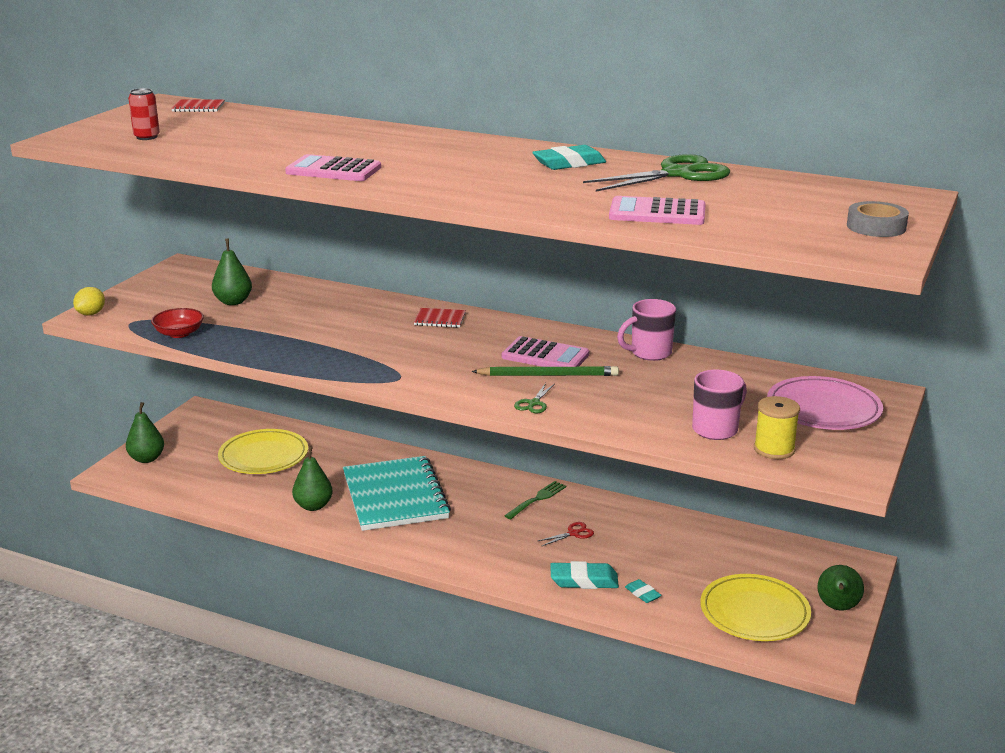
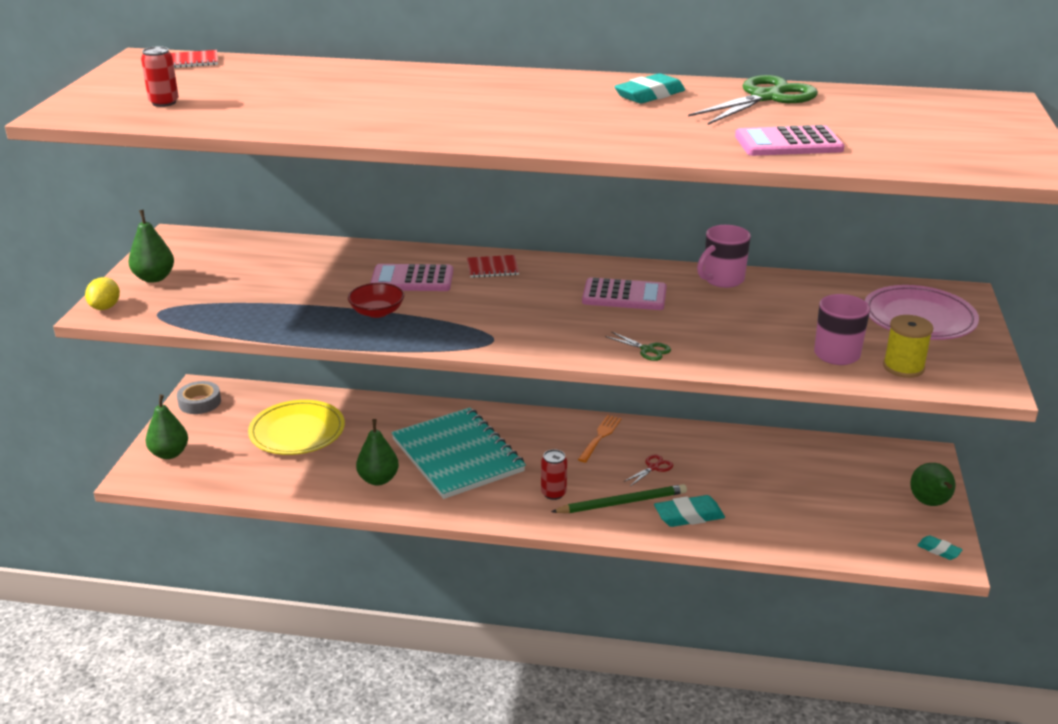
camera: 15 degrees left, 5 degrees up
(179, 333) = (222, 318): red bowl -> red bowl (377, 312)
(233, 302) = (259, 274): green pear -> green pear (154, 278)
(333, 170) = (412, 125): pink calculator -> pink calculator (412, 279)
(466, 541) = (553, 493): none -> red can
(534, 403) = (647, 350): green scissors -> green scissors turned 60 degrees counterclockwise
(537, 499) = (600, 437): green fork -> orange fork
(547, 375) = (640, 317): green pencil -> green pencil (621, 503)
(642, 594) = (750, 520): turquoise eraser -> turquoise eraser (939, 550)
(754, 612) = (861, 521): yellow plate -> none
(876, 227) = (1002, 138): grey tape -> grey tape (200, 402)

